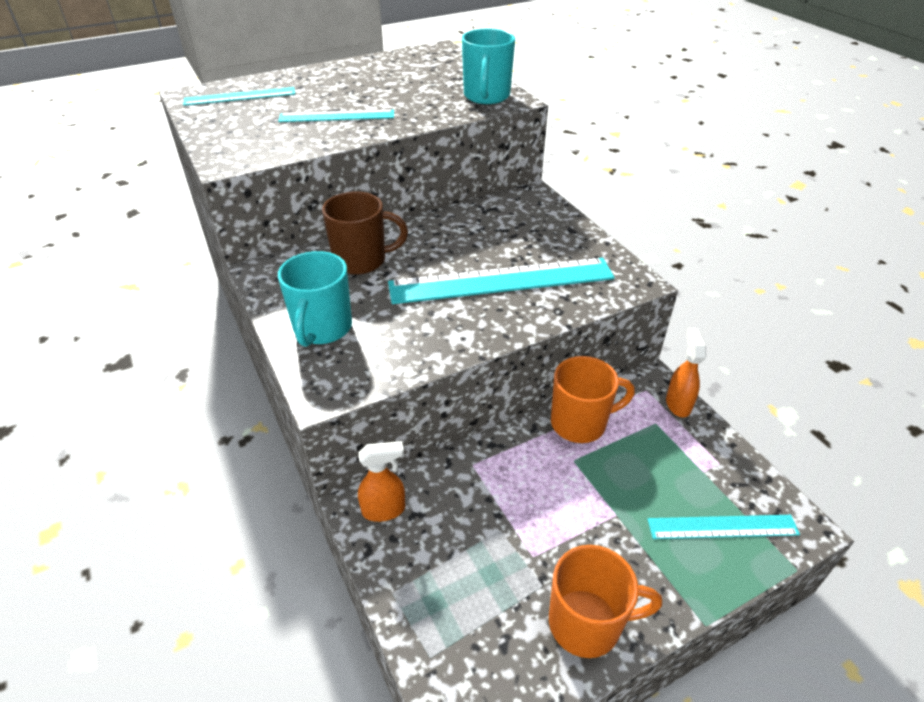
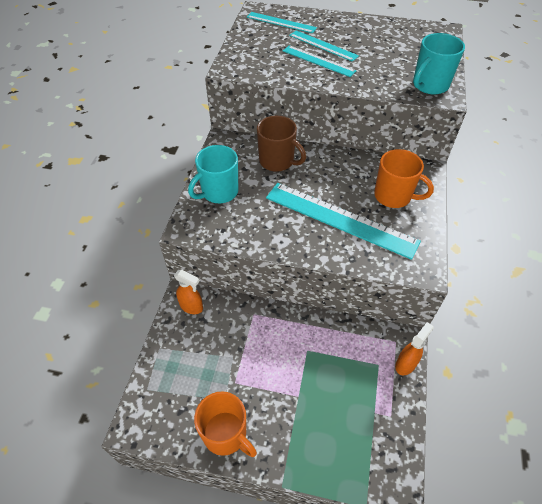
camera: 40 degrees right, 10 degrees up
(580, 423) = (333, 333): orange mug -> orange mug (393, 196)
(722, 527) = (349, 450): turquoise ruler -> turquoise ruler (323, 45)

